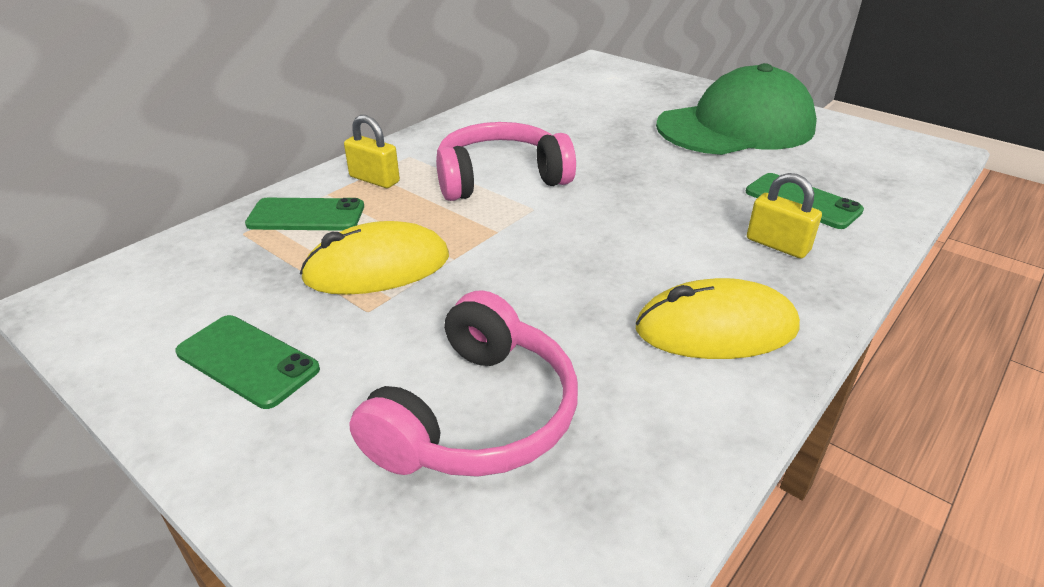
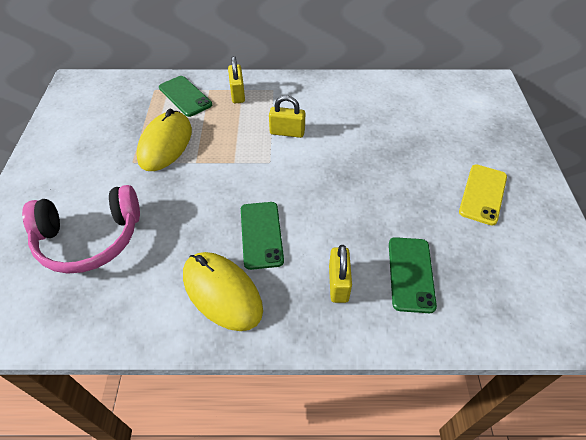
camera: 50 degrees right, 15 degrees up
(247, 361) = (74, 152): green phone -> green phone (261, 234)
(377, 268) = (165, 144): yellow mouse -> yellow mouse turned 75 degrees clockwise
(500, 178) = (287, 132): pink headphones -> yellow padlock
(736, 127) = (482, 194): green cap -> yellow phone

